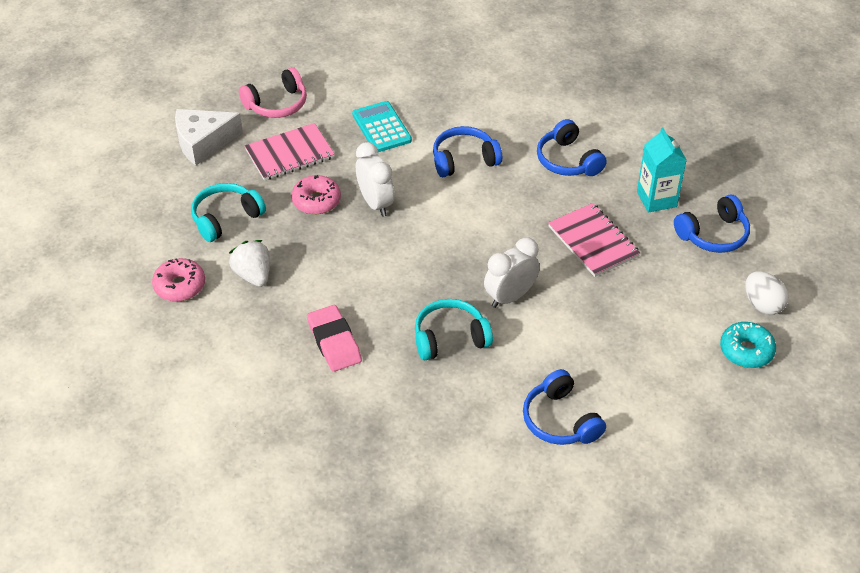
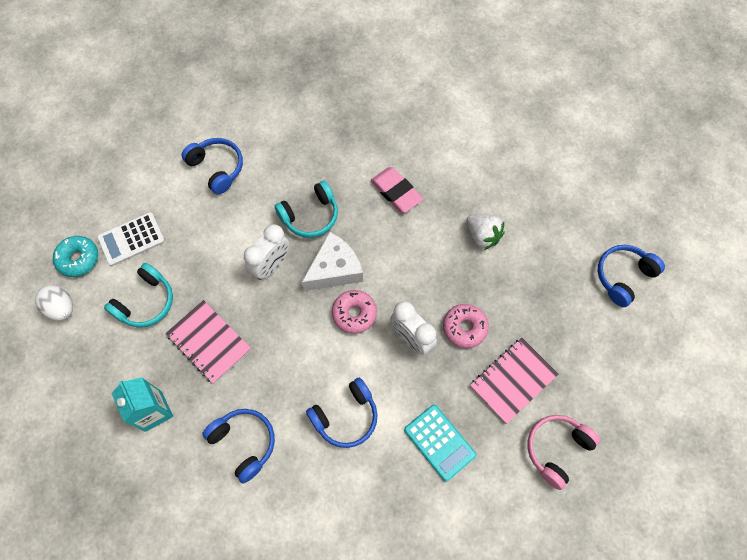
camera: 165 degrees right, 20 degrees up
(180, 286) = (534, 212): pink donut -> pink donut (354, 314)
(203, 142) = (600, 374): white cheese -> white cheese (335, 269)
(226, 218) = (533, 288): turquoise headphones -> turquoise headphones (146, 302)
(679, 358) = (131, 239): none -> white calculator
(713, 234) = (100, 378): blue headphones -> blue headphones (623, 277)

